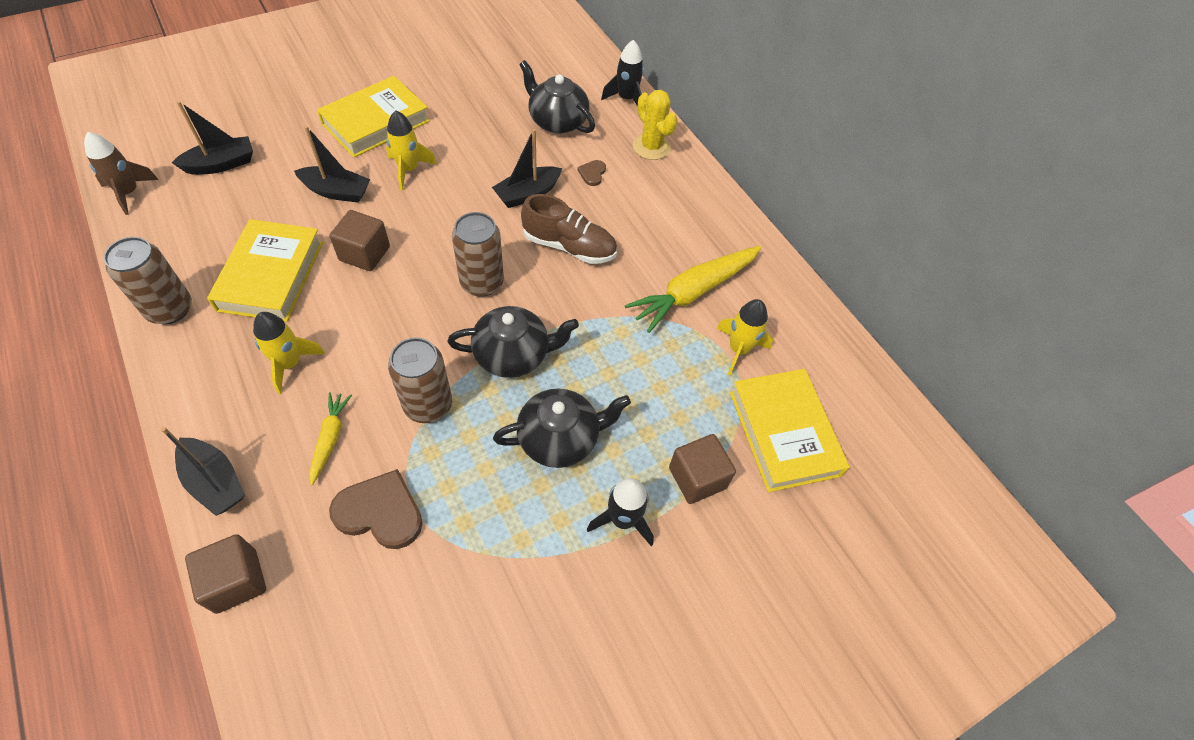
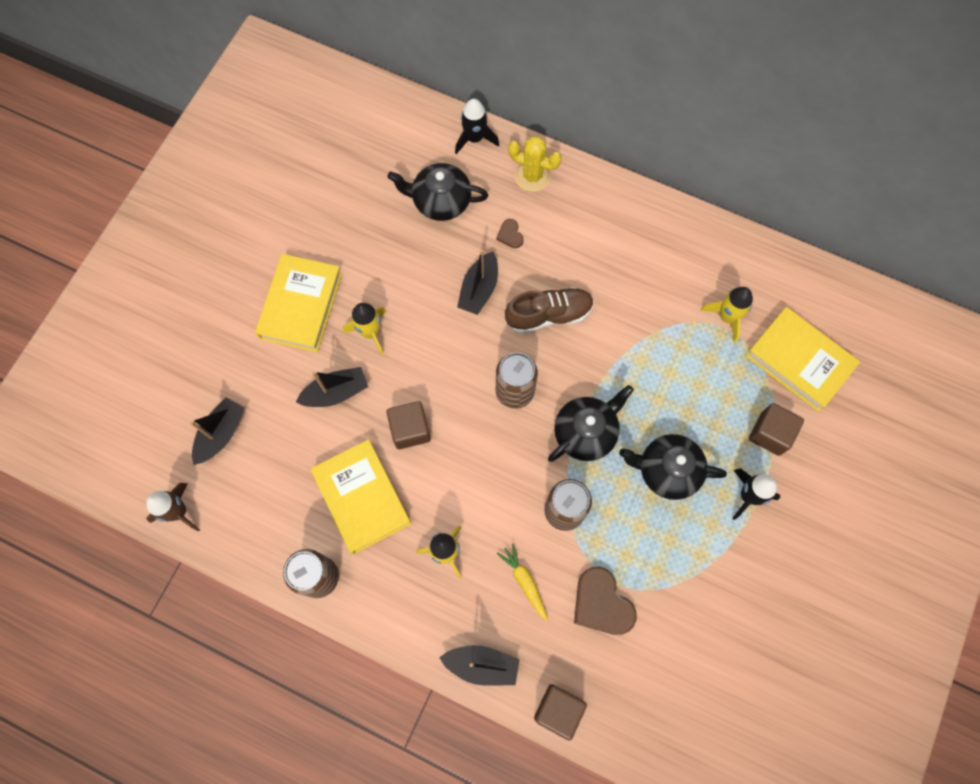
camera: 30 degrees left, 15 degrees up
(380, 512) = (602, 603): brown heart -> brown heart turned 105 degrees counterclockwise
(560, 438) = (667, 470): black teapot -> black teapot turned 120 degrees counterclockwise
(693, 292) = (663, 291): yellow carrot -> none

